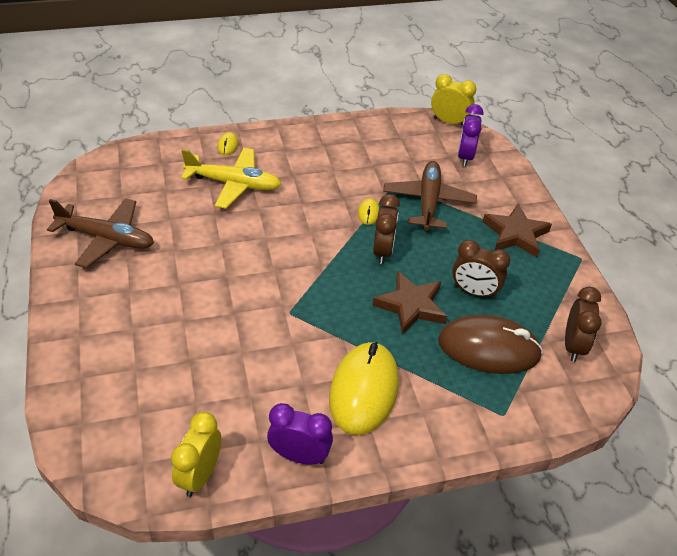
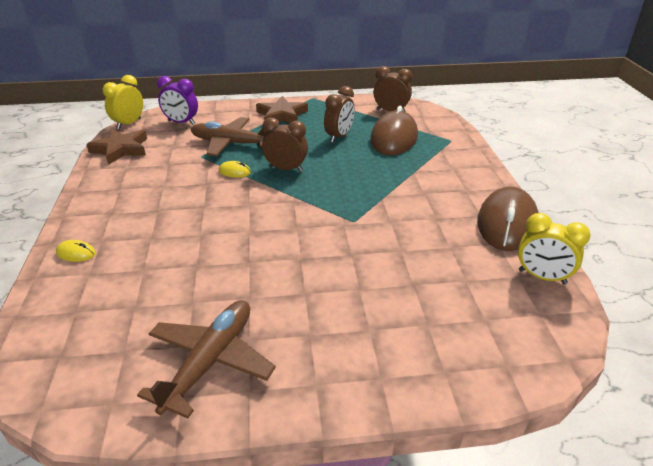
camera: 80 degrees left, 10 degrees down
(234, 184) = (152, 250): yellow plane -> none
(299, 456) = (507, 223): purple clock -> brown mouse
(364, 390) = (438, 190): yellow mouse -> none
(411, 306) = (351, 162): brown star -> brown star (121, 149)

